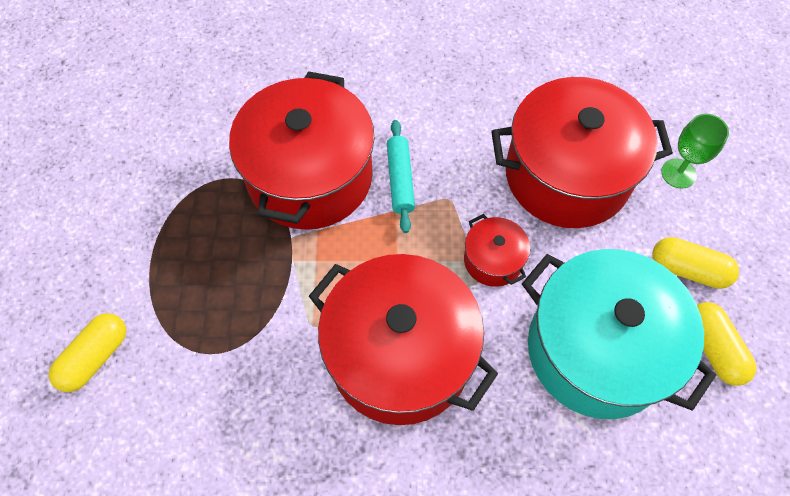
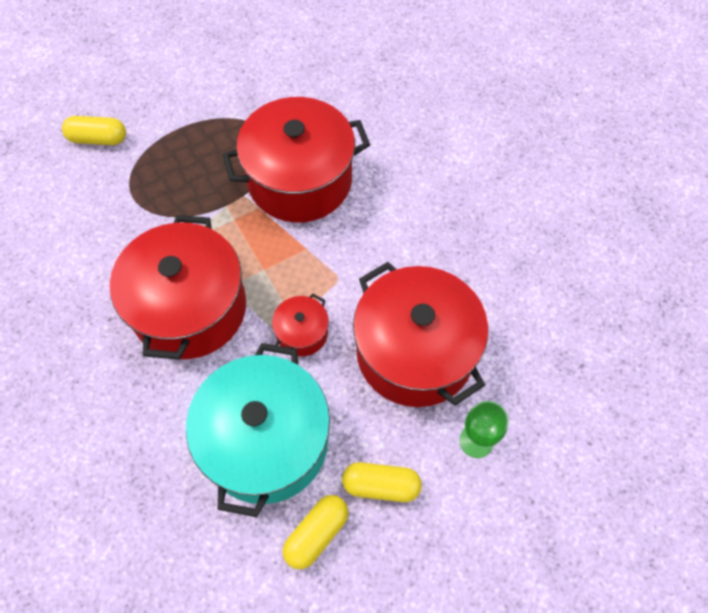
camera: 60 degrees right, 0 degrees up
(400, 180) = (334, 237): turquoise rolling pin -> none
(688, 270) = (381, 485): yellow capsule -> yellow capsule turned 75 degrees counterclockwise

